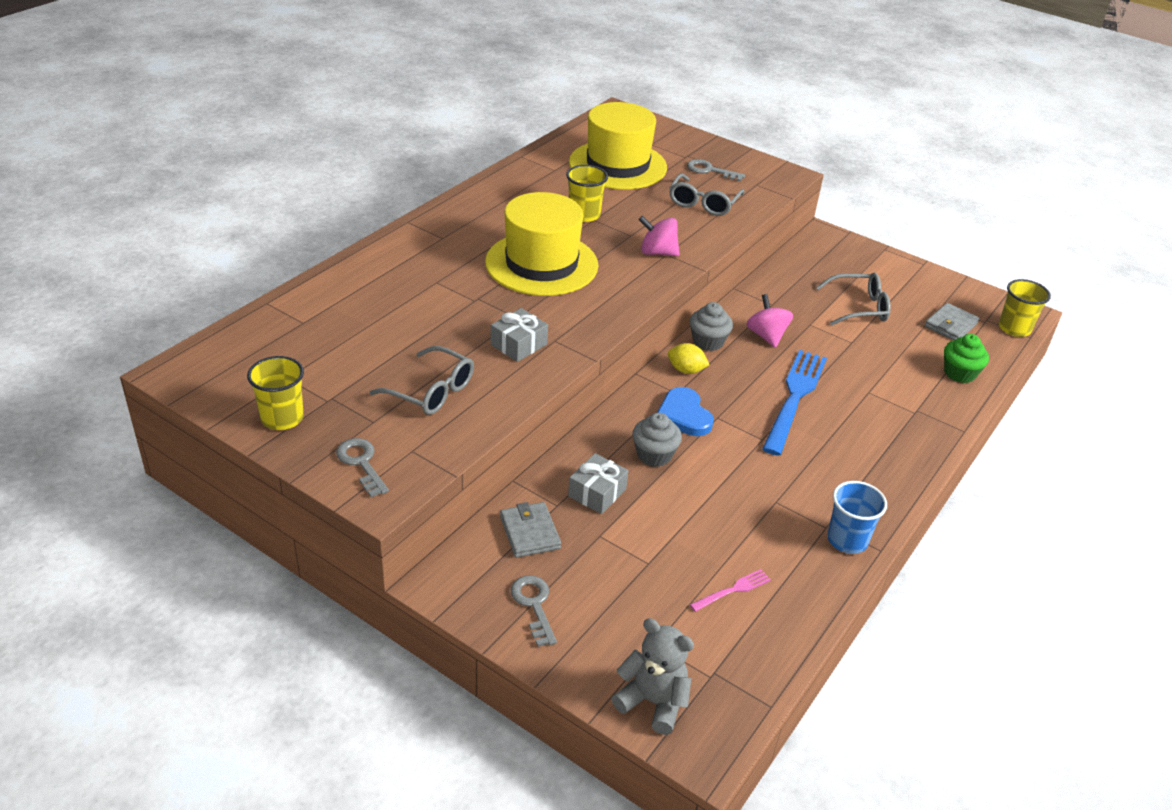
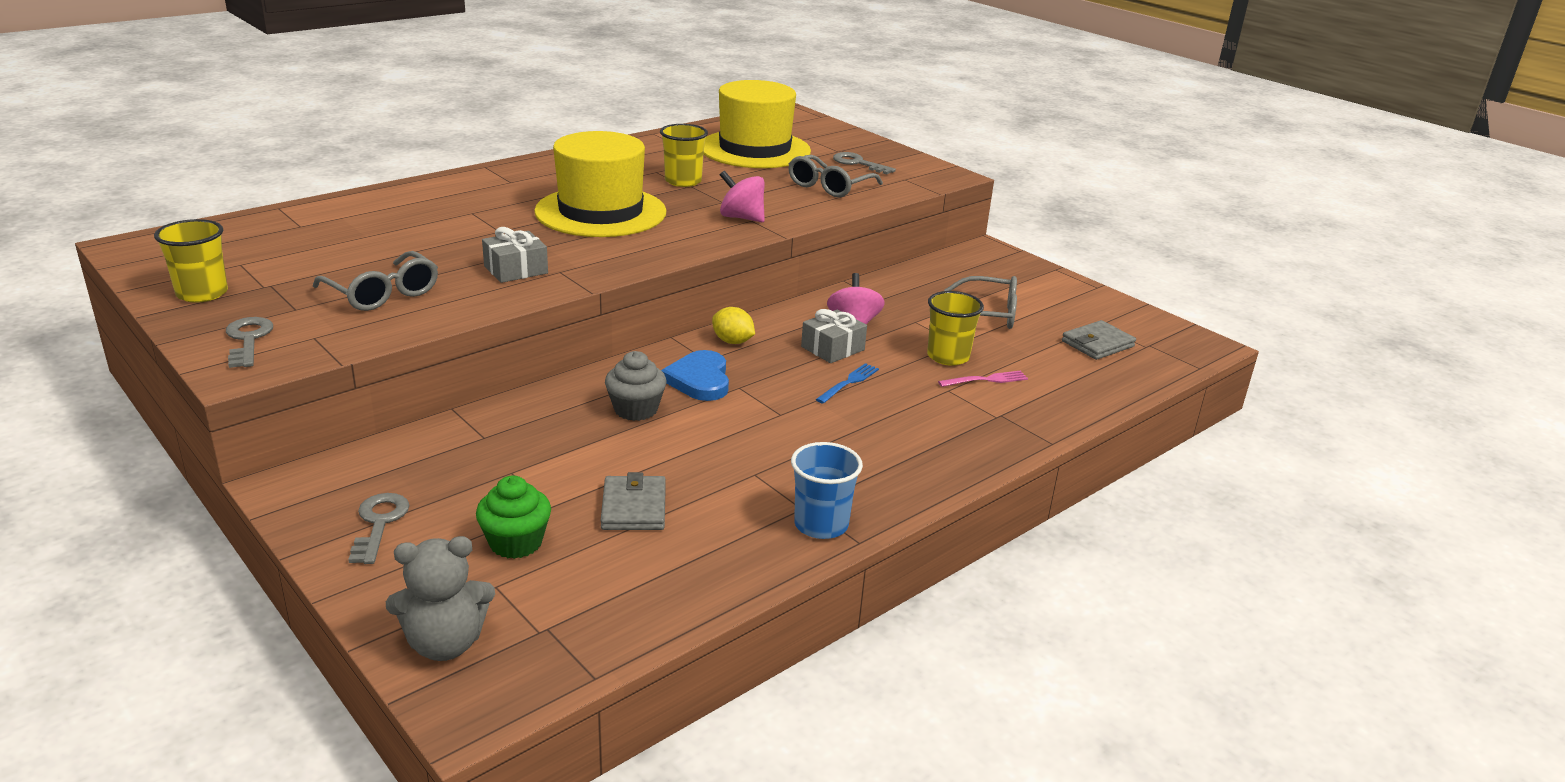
camera: 15 degrees right, 10 degrees down
(529, 532) = (431, 456): grey wallet -> grey wallet (633, 507)
(597, 492) = (540, 433): grey gift -> grey gift (832, 348)
(653, 702) = (445, 644): grey teddy bear -> grey teddy bear turned 120 degrees clockwise
(708, 342) = (778, 321): grey cupcake -> none
(733, 590) = (635, 550): pink fork -> pink fork (986, 380)
(794, 398) = (849, 382): blue fork -> blue fork, size x0.45
(959, 373) = (1081, 388): green cupcake -> green cupcake (516, 542)
(1014, 328) = (1182, 357): yellow cup -> yellow cup (948, 357)

